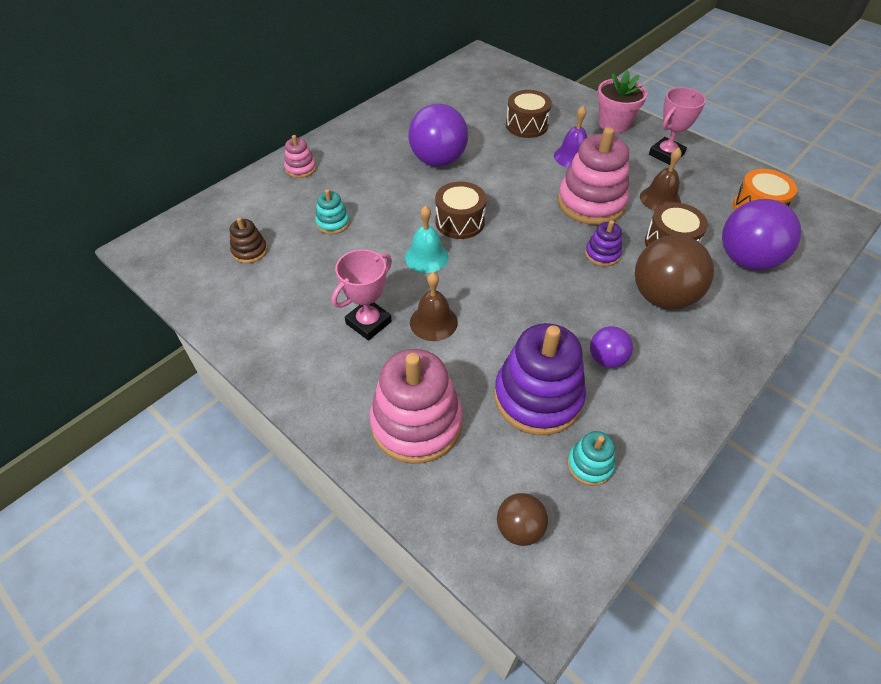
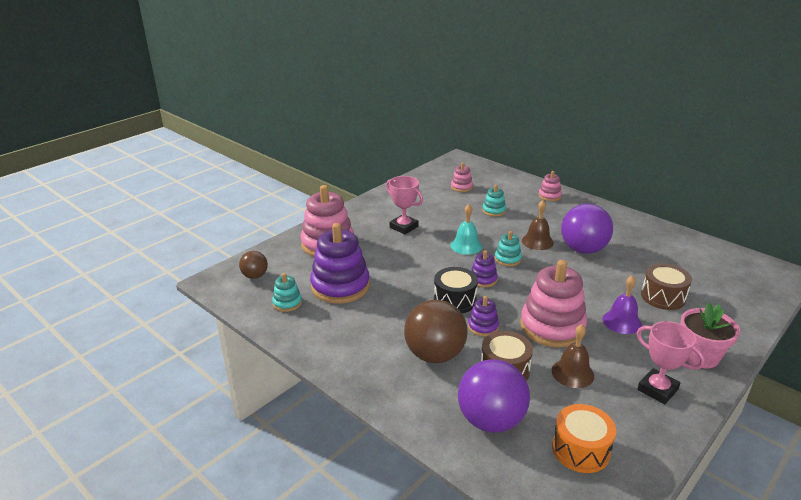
camera: 90 degrees right, 20 degrees down
(250, 251) = (461, 187): brown stacking toy -> pink stacking toy
(433, 322) = (404, 249): brown bell -> brown bell (537, 241)
(460, 222) = (507, 259): brown drum -> turquoise stacking toy
(506, 247) = (483, 279): none -> purple stacking toy
(555, 275) = (455, 300): none -> black drum
(606, 359) = (370, 318): purple ball -> none

